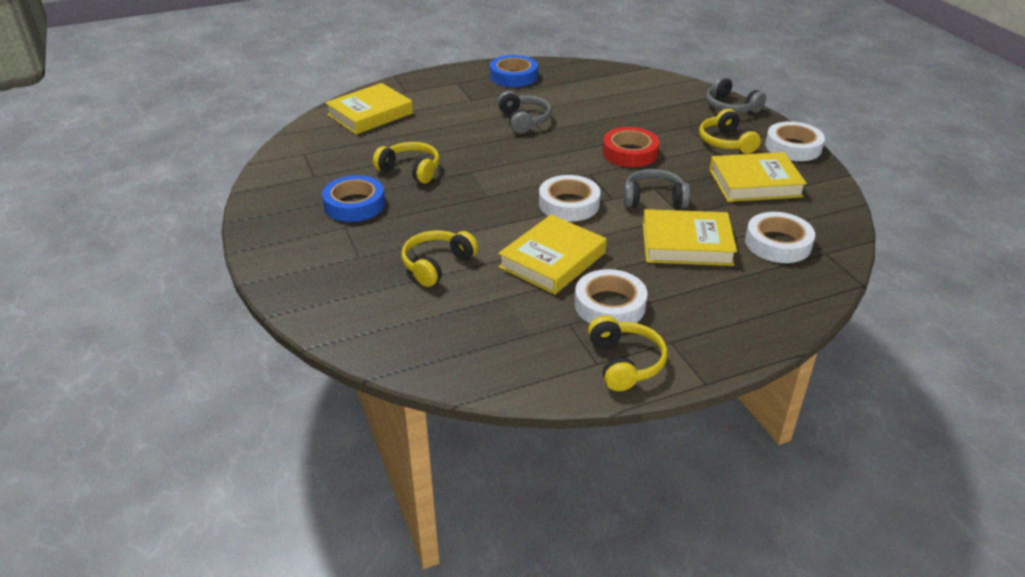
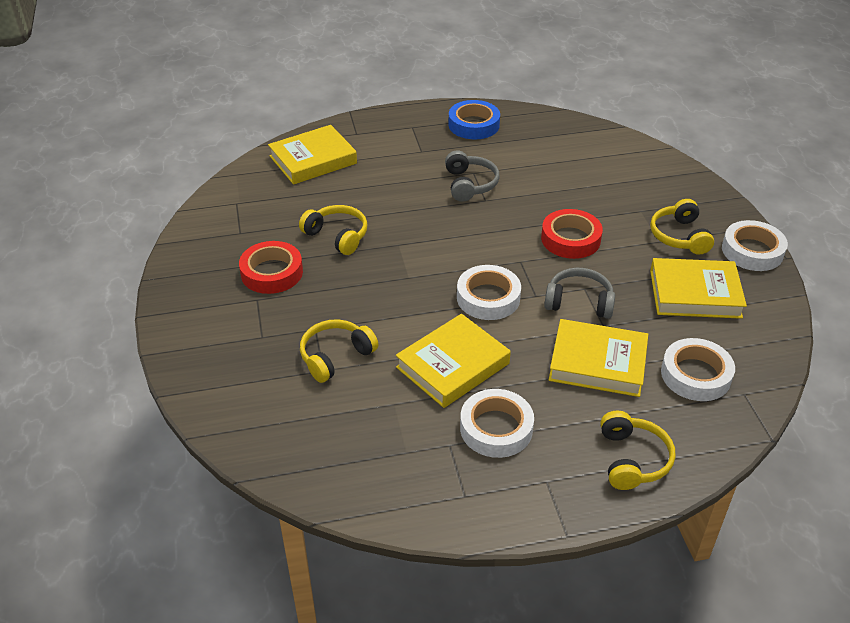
camera: 10 degrees right, 5 degrees up
(354, 204) = (272, 272): blue tape -> red tape
(625, 362) = (492, 499): yellow headphones -> yellow headphones (632, 459)
(730, 107) = (699, 189): grey headphones -> none

